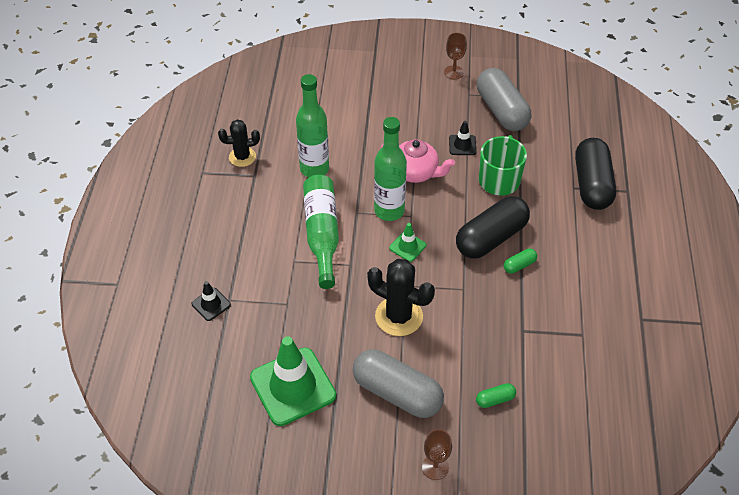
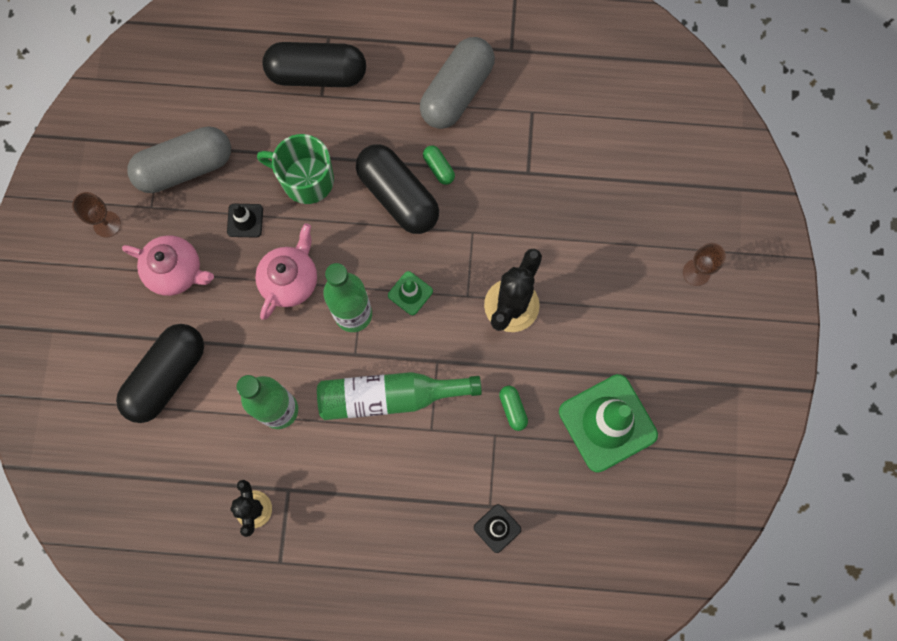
camera: 90 degrees left, 25 degrees up
(341, 108) = (167, 376): none -> black capsule
(397, 393) = (611, 309): grey capsule -> grey capsule (457, 92)
(420, 109) = (176, 271): none -> pink teapot
(495, 399) = (615, 208): green capsule -> green capsule (513, 409)

